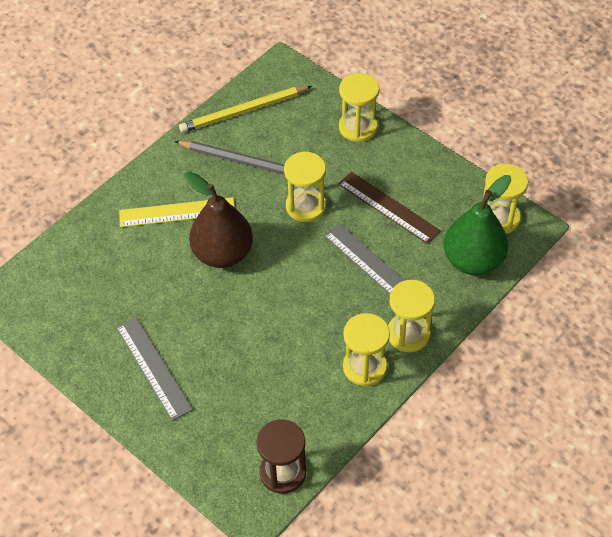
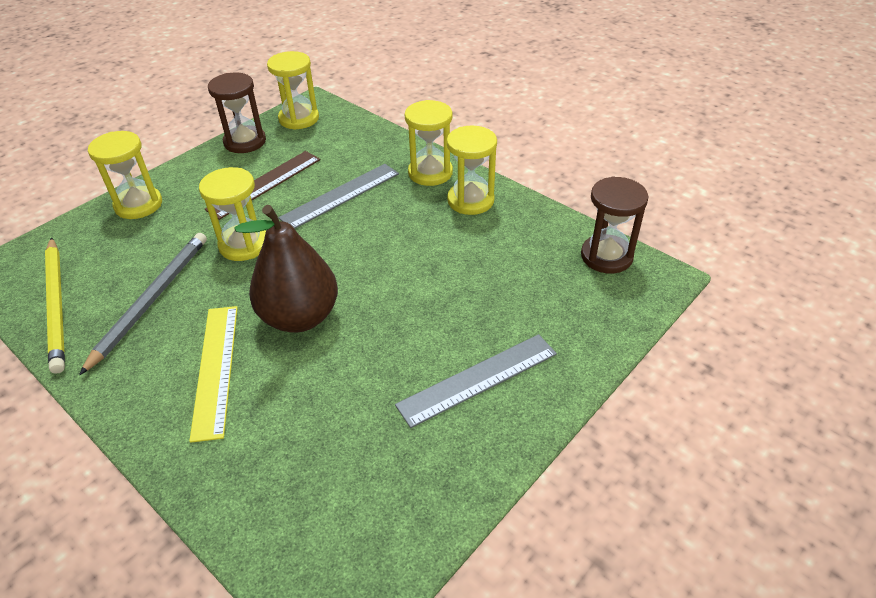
camera: 90 degrees left, 10 degrees down
(455, 182) = (245, 142): none -> brown hourglass
(473, 260) = (346, 134): green pear -> none

